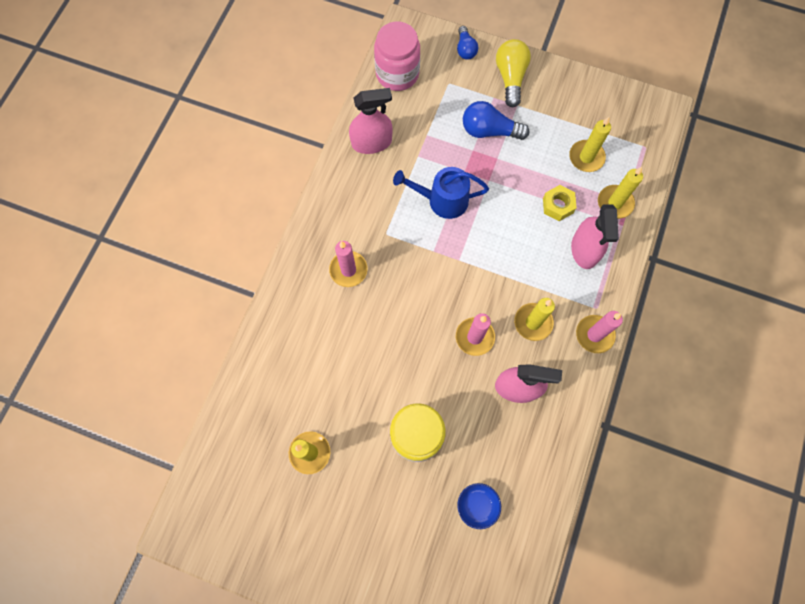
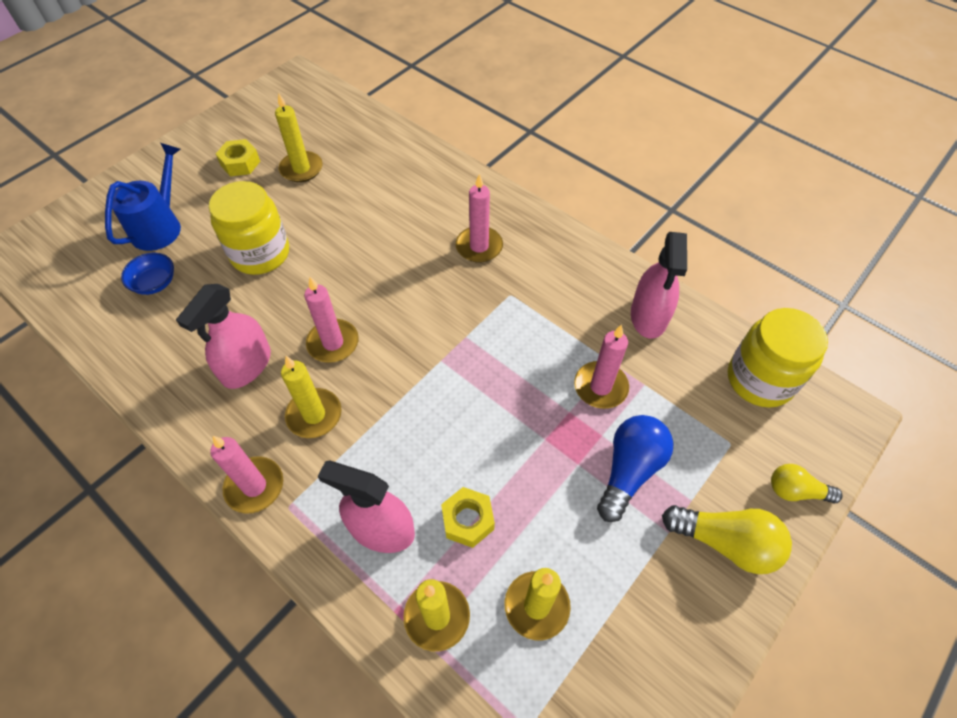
camera: 110 degrees right, 15 degrees down
(321, 515) = (240, 163): none -> yellow nut
(397, 74) = (760, 379): pink jar -> yellow jar
(439, 158) = (600, 387): none -> pink candle
(442, 200) = (534, 370): blue watering can -> blue watering can (160, 226)
(465, 49) = (795, 491): blue light bulb -> yellow light bulb

